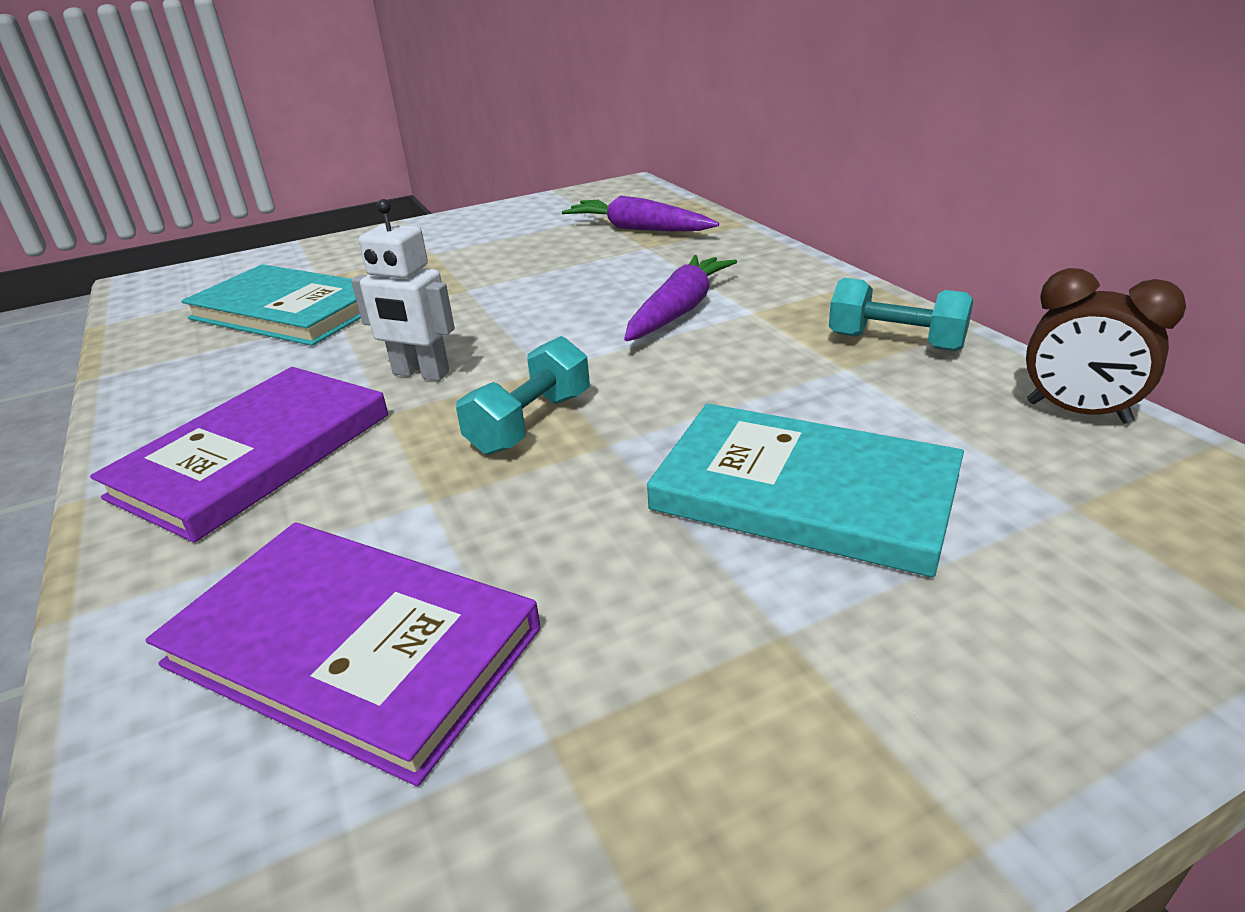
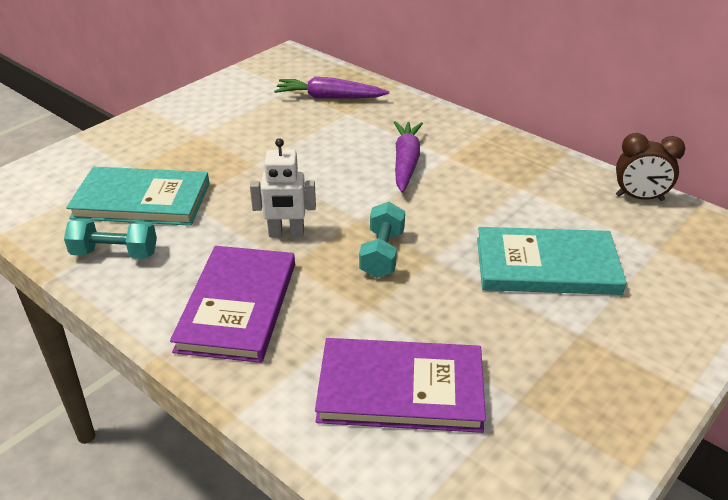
camera: 25 degrees left, 5 degrees up
(895, 342) = (536, 168): turquoise dumbbell -> turquoise dumbbell (115, 253)

